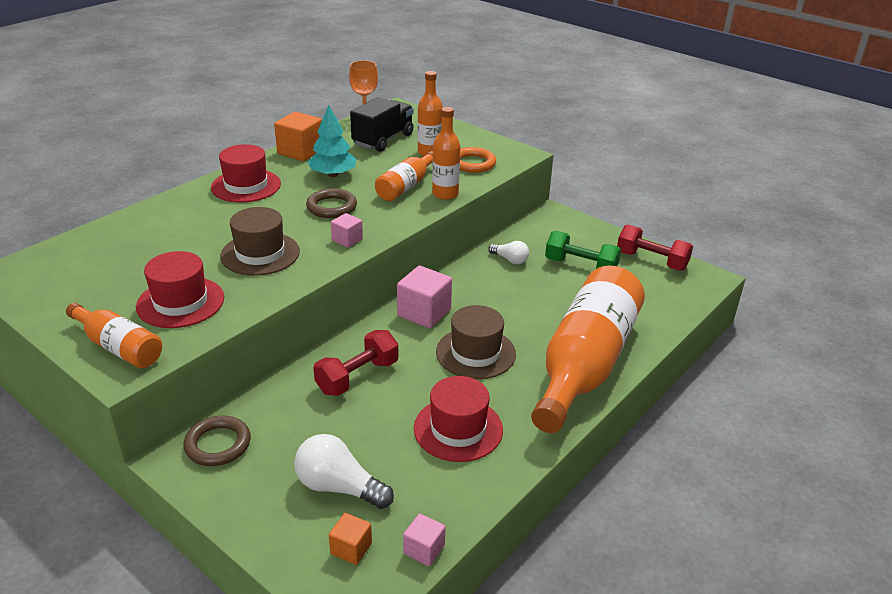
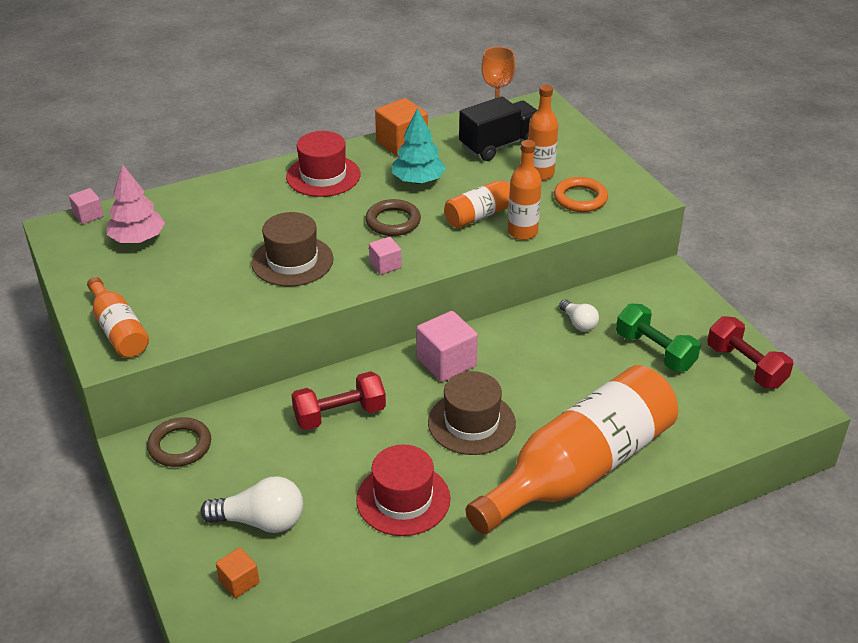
camera: 25 degrees right, 5 degrees up
(93, 267) = (137, 239): none -> pink tree
(180, 302) = (193, 297): red hat -> none
(339, 487) = (261, 521): white light bulb -> white light bulb turned 135 degrees clockwise
(424, 549) = (301, 605): pink cube -> pink cube (88, 215)

